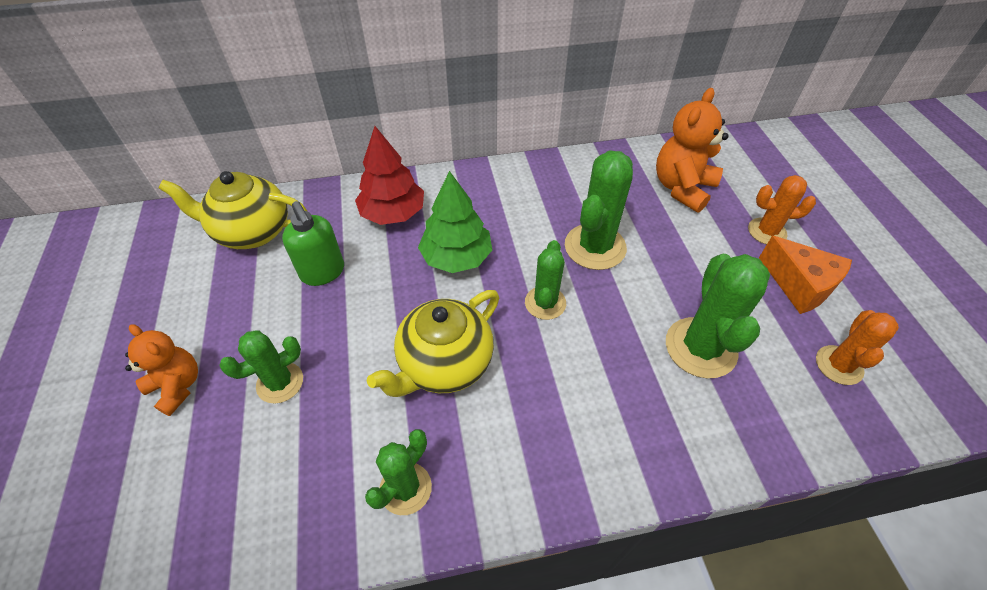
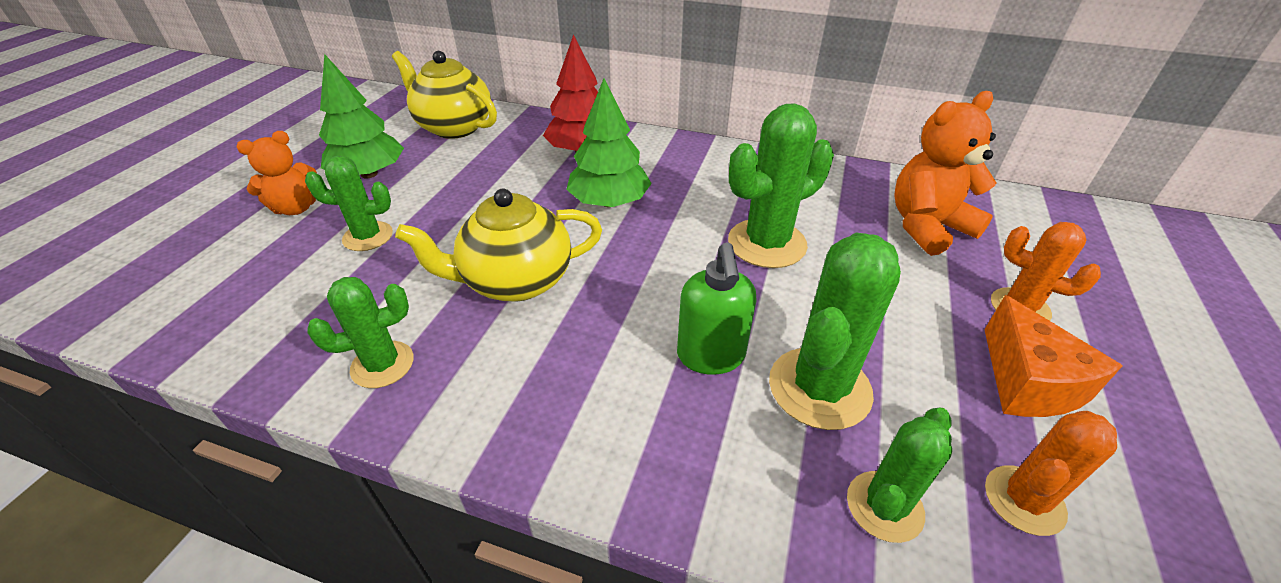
camera: 30 degrees right, 10 degrees down
(177, 386) = (296, 208): orange teddy bear -> orange teddy bear turned 75 degrees clockwise
(216, 318) = (369, 174): none -> green tree
(323, 272) = (480, 172): green soap dispenser -> green soap dispenser (711, 356)
(545, 303) = (665, 271): green cactus -> green cactus (884, 506)

